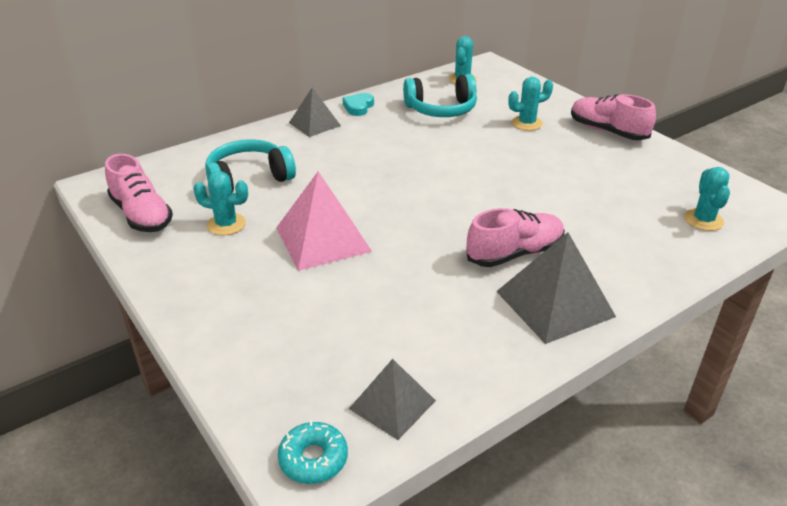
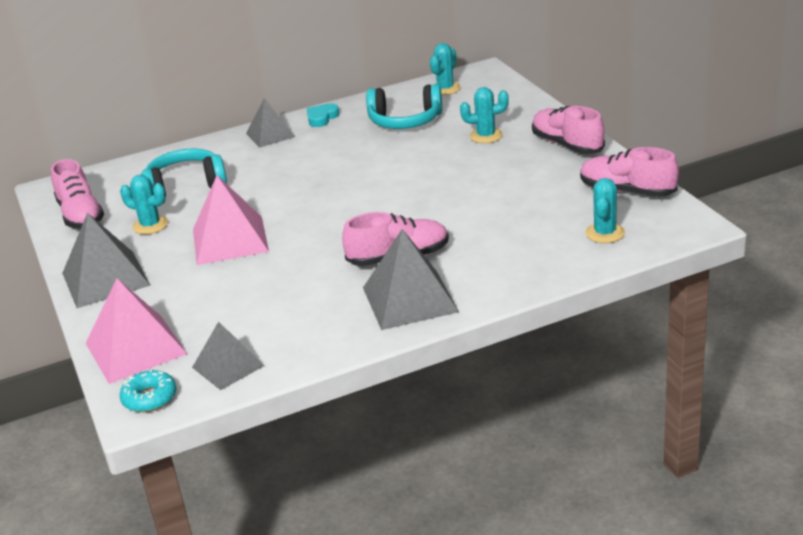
camera: 15 degrees right, 5 degrees down
(197, 292) = (105, 279): none -> grey pyramid
(267, 385) = (135, 348): none -> pink pyramid
(693, 176) = (627, 191): none -> pink shoe

